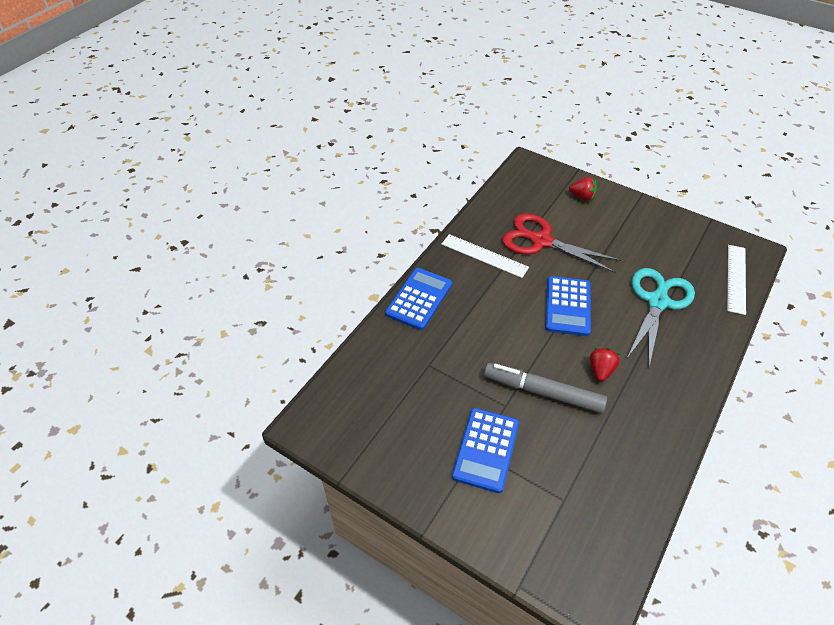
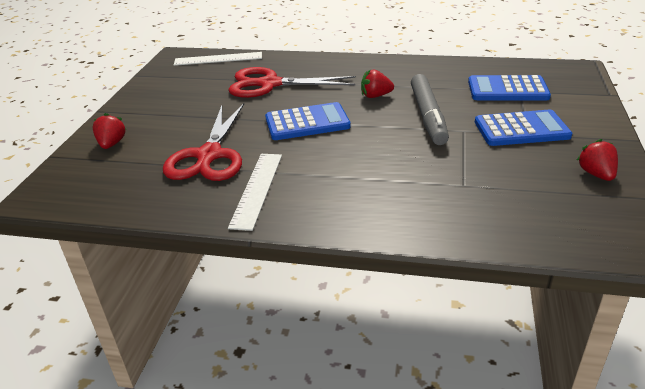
camera: 110 degrees left, 15 degrees down
(393, 457) = (596, 174): none -> red strawberry
(419, 299) = (370, 220): blue calculator -> blue calculator (507, 89)
(657, 301) = (269, 84): turquoise scissors -> red scissors

